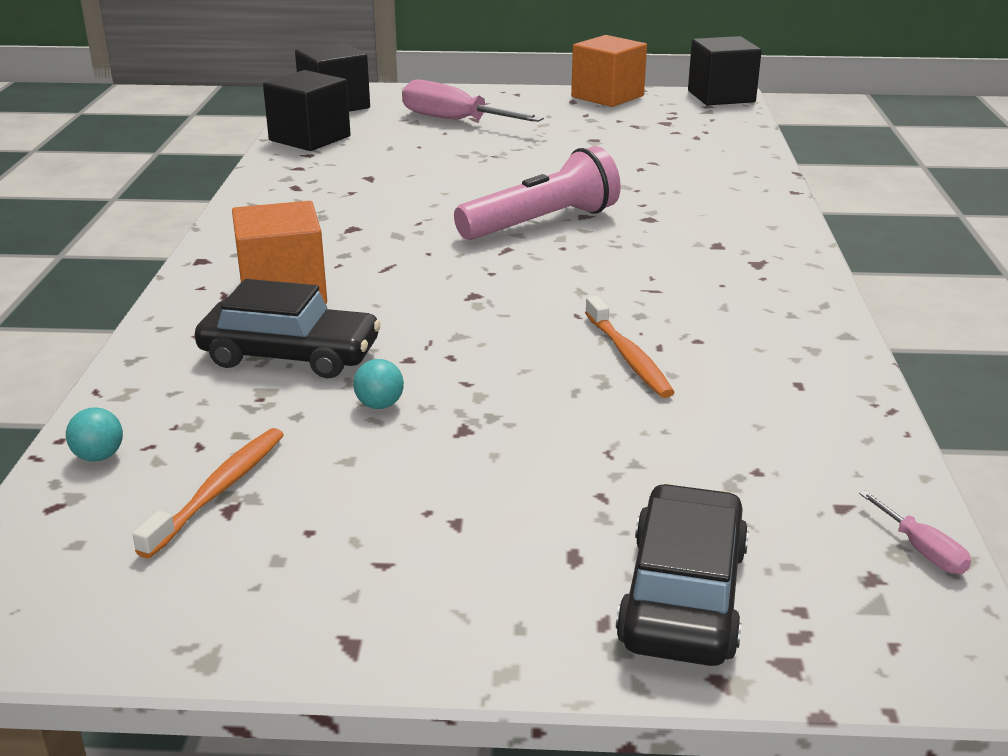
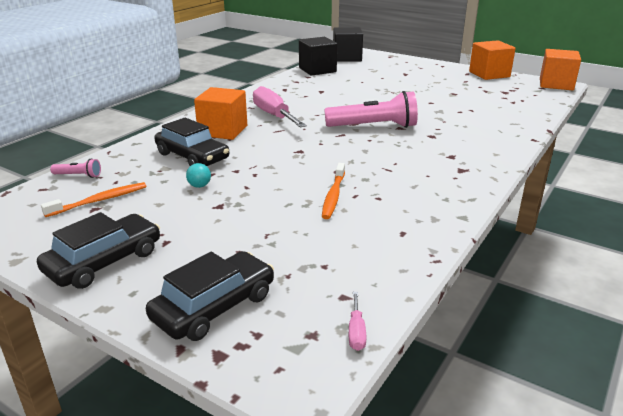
camera: 30 degrees right, 0 degrees up
(99, 456) = (78, 175): turquoise ball -> pink flashlight
(392, 595) = (104, 261): none -> black car
(454, 120) = (394, 73): pink screwdriver -> pink screwdriver (274, 115)
(721, 96) = (556, 84): black cube -> orange cube

